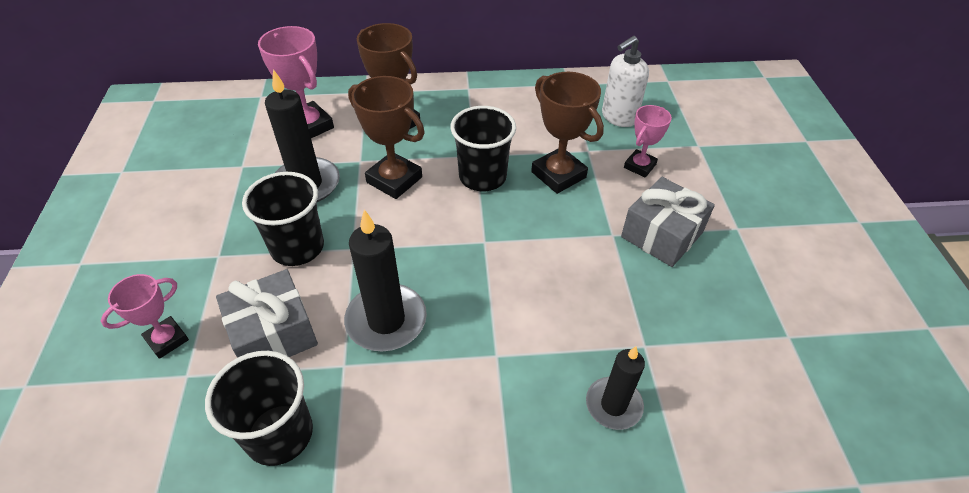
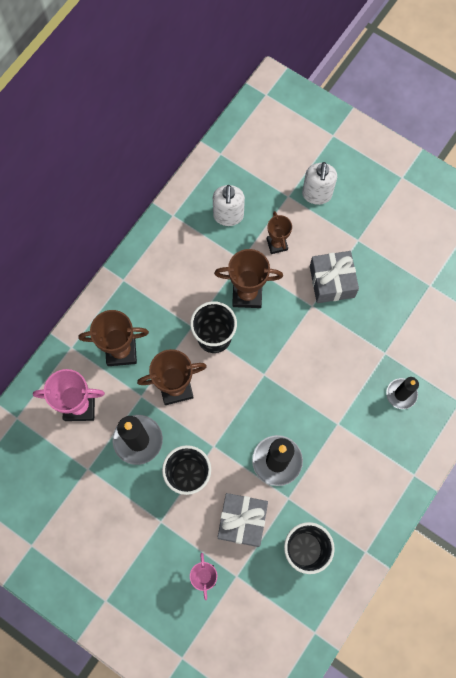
camera: 50 degrees left, 25 degrees up
(639, 166) = (277, 244): pink trophy -> brown trophy
(732, 164) = (316, 194): none -> white soap dispenser

